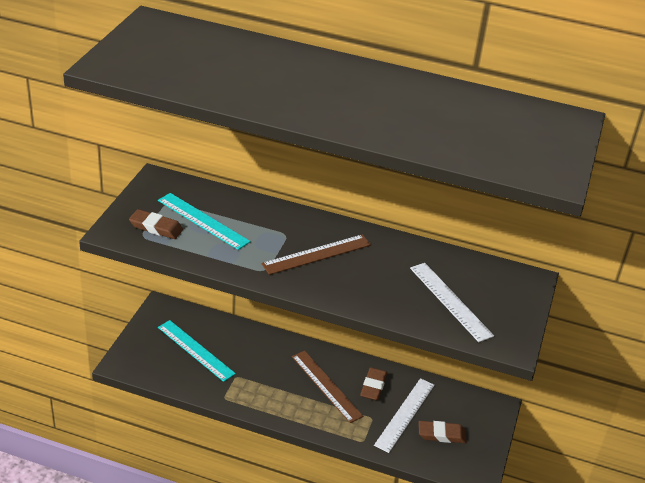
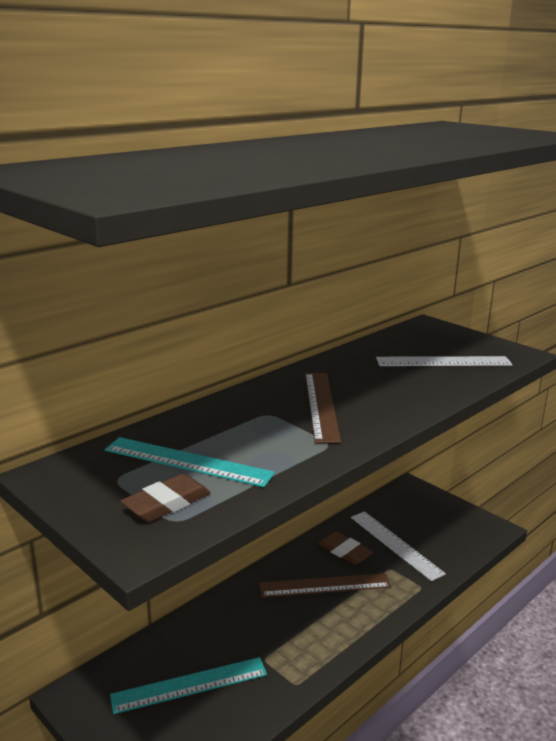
camera: 60 degrees left, 15 degrees down
(203, 221) = (187, 461): turquoise ruler -> turquoise ruler turned 45 degrees clockwise
(441, 434) = (433, 531): brown eraser -> none

